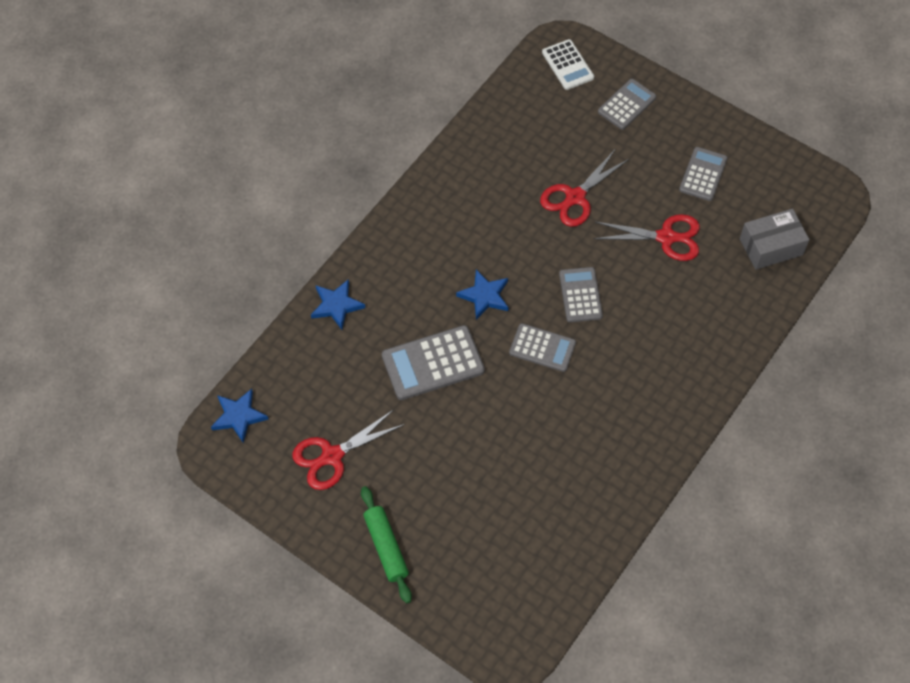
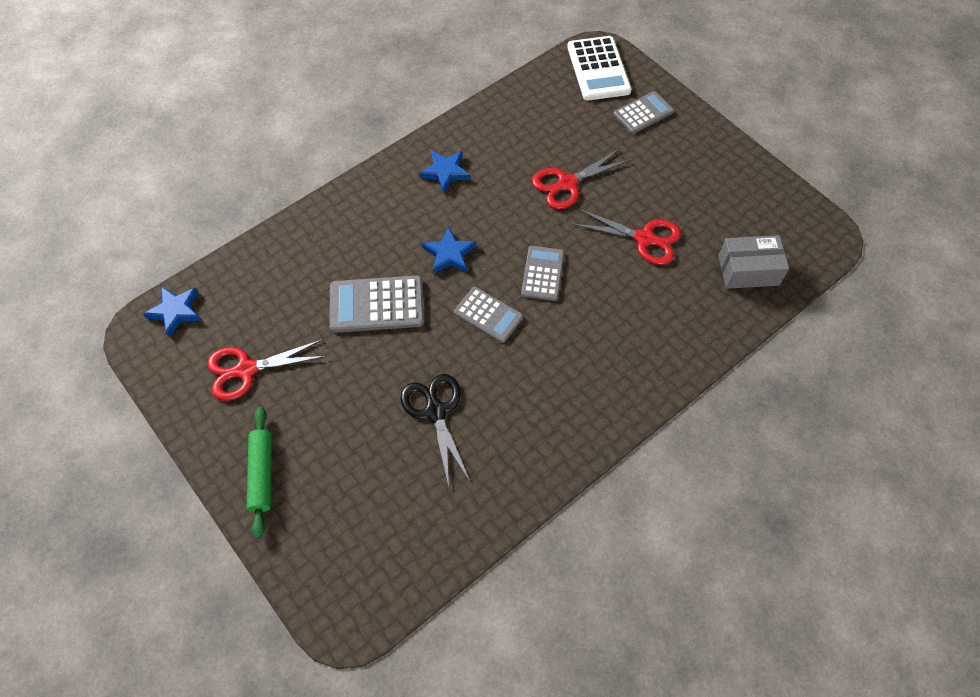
camera: 15 degrees right, 0 degrees up
(336, 305) = (307, 231): blue star -> blue star (445, 172)
(525, 451) = (435, 411): none -> black scissors
(568, 65) = (598, 69): white calculator -> white calculator, size x1.53
(703, 174) = (698, 189): grey calculator -> none

